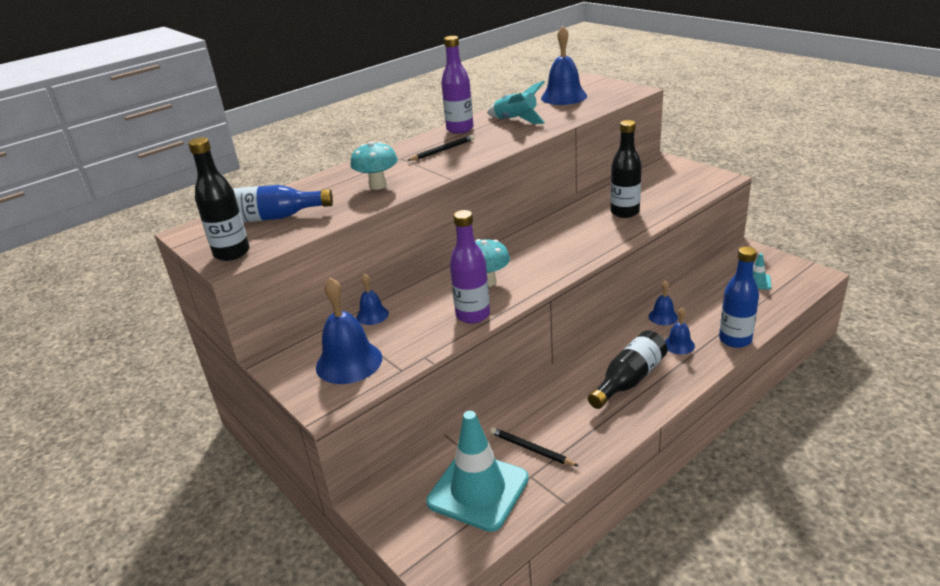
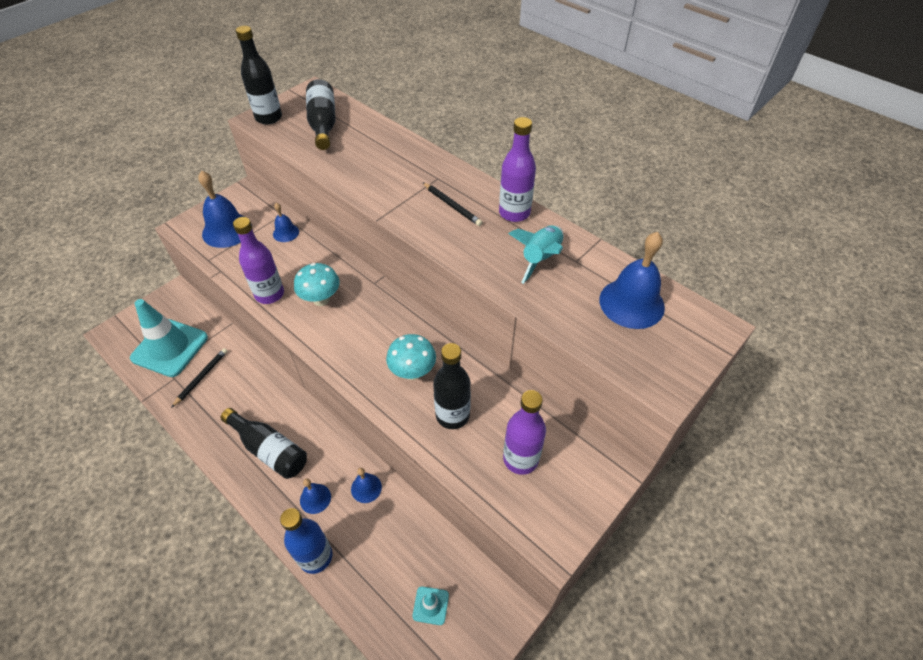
camera: 80 degrees right, 20 degrees up
(272, 218) = (323, 124): blue bottle -> black bottle
(378, 186) = (372, 173): turquoise mushroom -> turquoise mushroom (413, 372)
(659, 188) = (520, 459): none -> purple bottle

